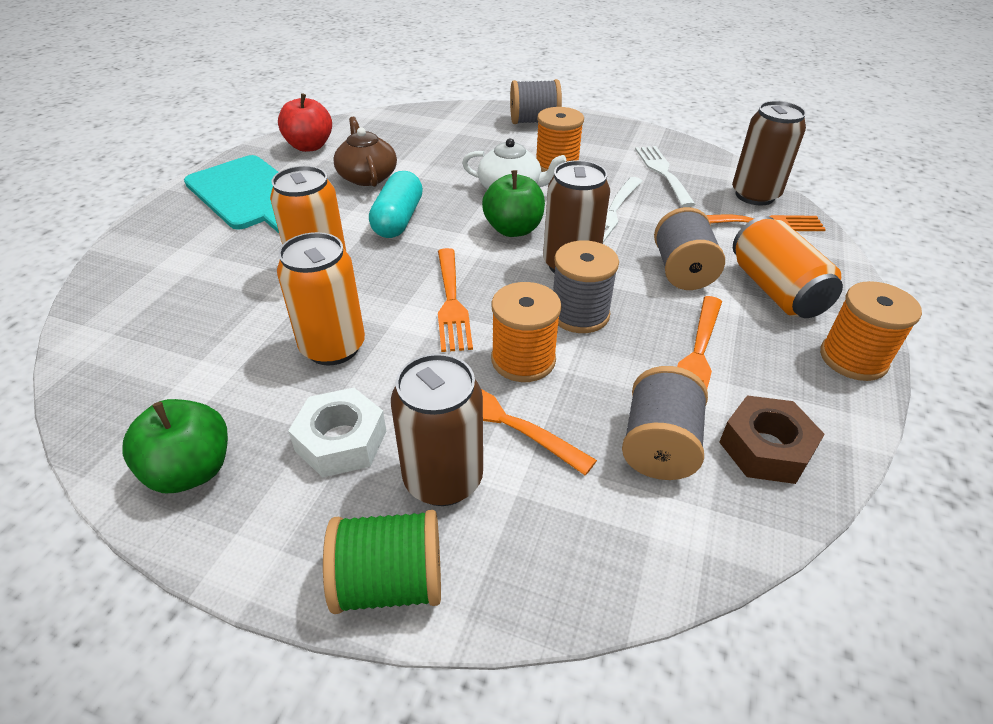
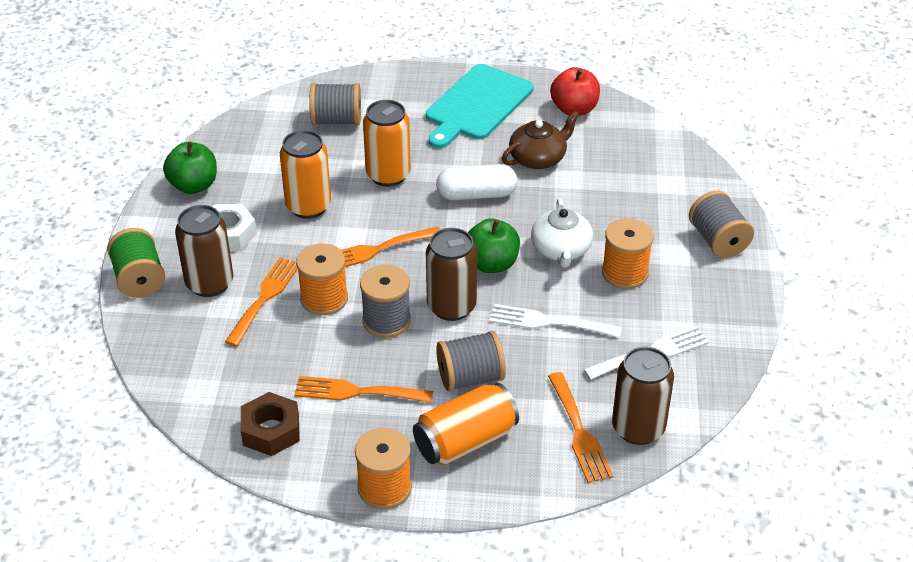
camera: 75 degrees right, 0 degrees up
(398, 220) = (476, 194): turquoise capsule -> white capsule
(658, 446) = (259, 376): grey spool -> grey spool (336, 120)

